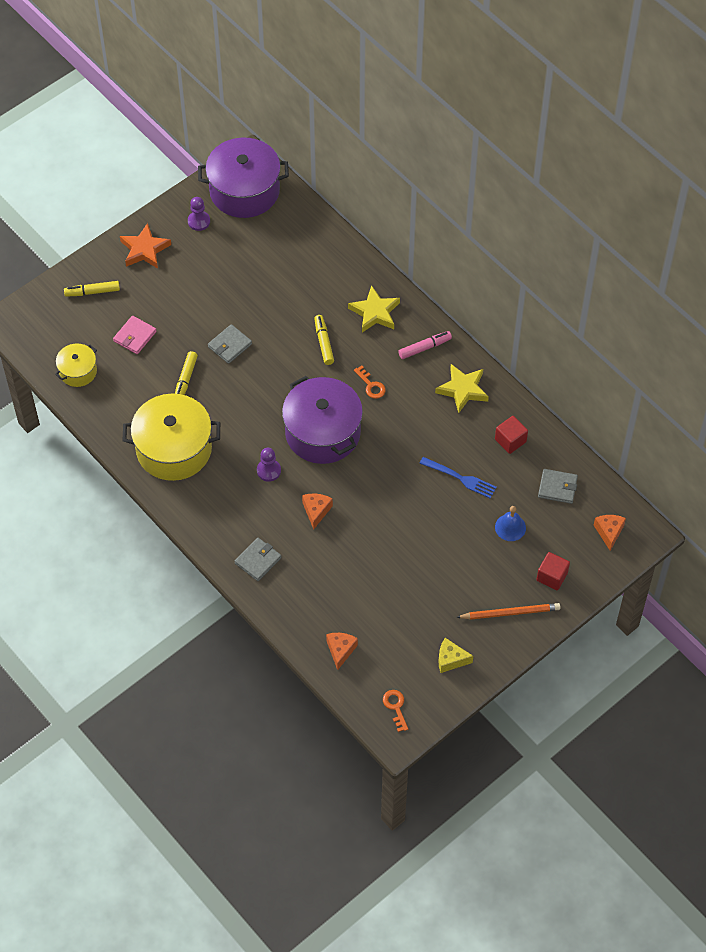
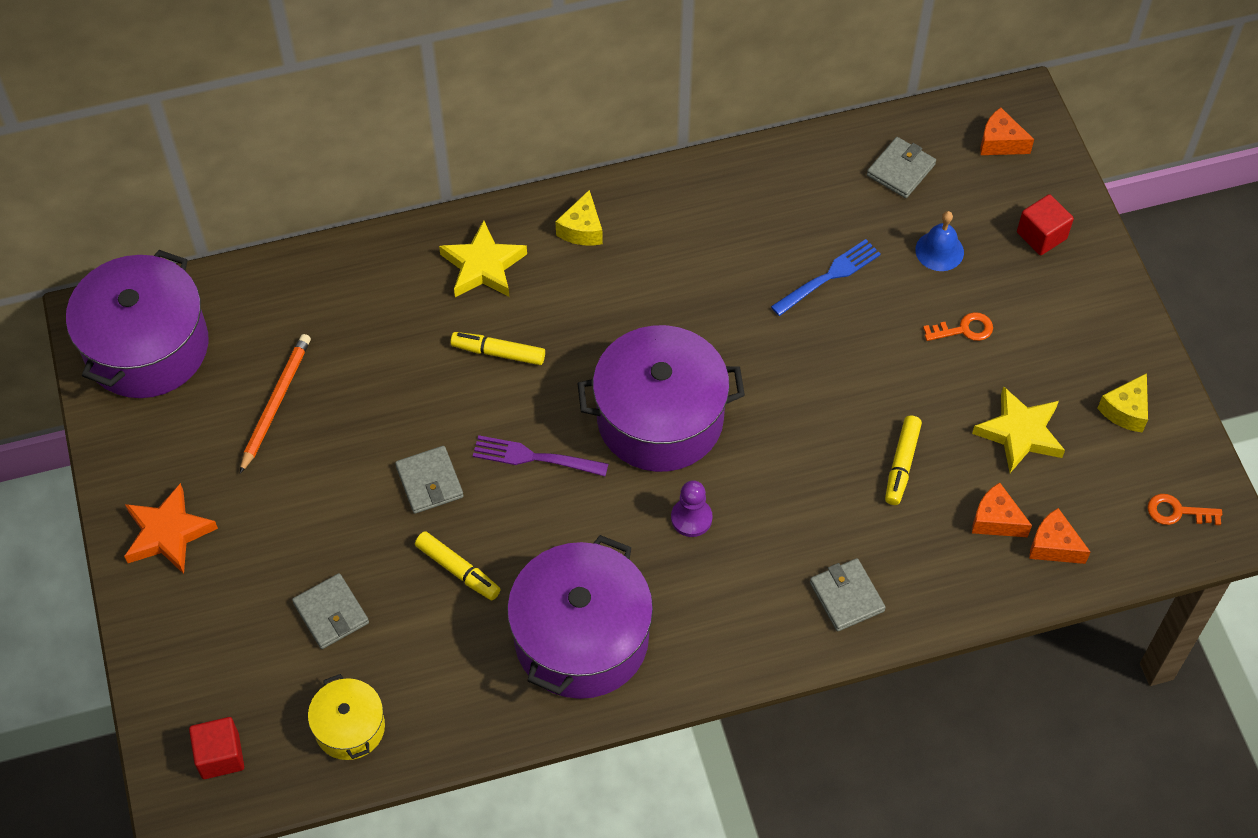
camera: 65 degrees left, 0 degrees up
(92, 292) = (203, 644): yellow marker -> yellow marker (901, 464)
(135, 336) = (331, 613): pink wallet -> grey wallet
(174, 449) = (581, 638): yellow pot -> purple pot
(199, 221) = (163, 433): purple pawn -> none
(268, 385) = (534, 457): none -> purple fork
(316, 511) = (796, 482): orange cheese -> orange cheese (996, 520)
(371, 385) = (610, 322): orange key -> orange key (964, 329)
(425, 348) = (582, 229): pink marker -> yellow cheese
(463, 390) = (680, 213): yellow star -> yellow star (1020, 433)
(510, 440) = (796, 192): red cube -> red cube (220, 756)
(510, 612) = (1078, 307): orange pencil -> orange pencil (275, 403)

